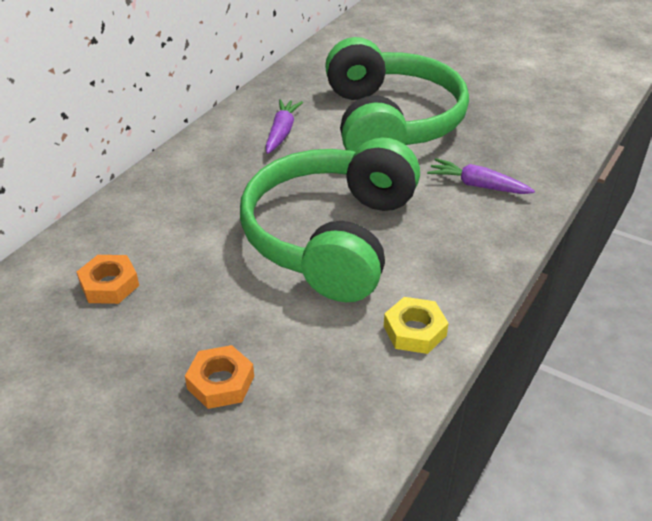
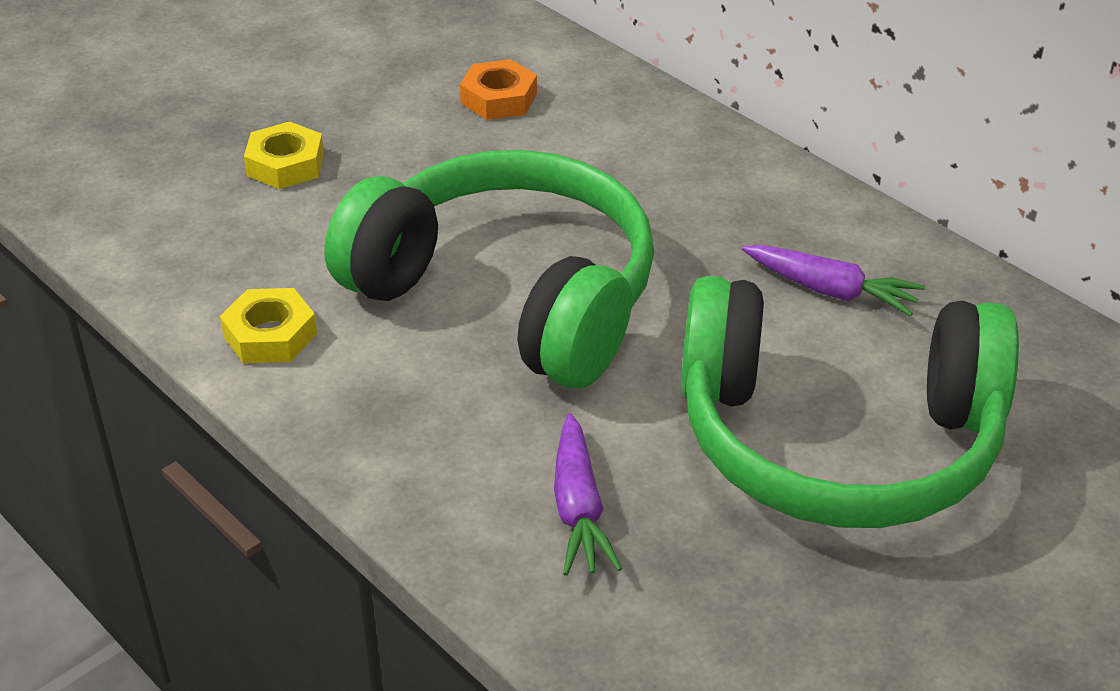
camera: 105 degrees right, 0 degrees up
(220, 382) = (285, 164): orange nut -> yellow nut
(478, 185) = (578, 508): purple carrot -> purple carrot turned 135 degrees clockwise

